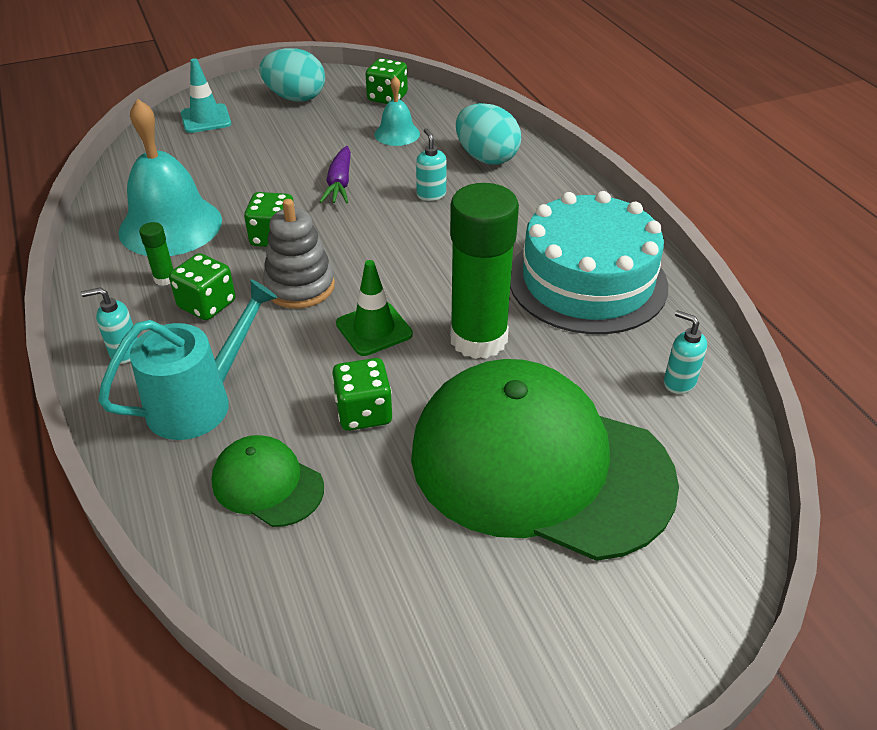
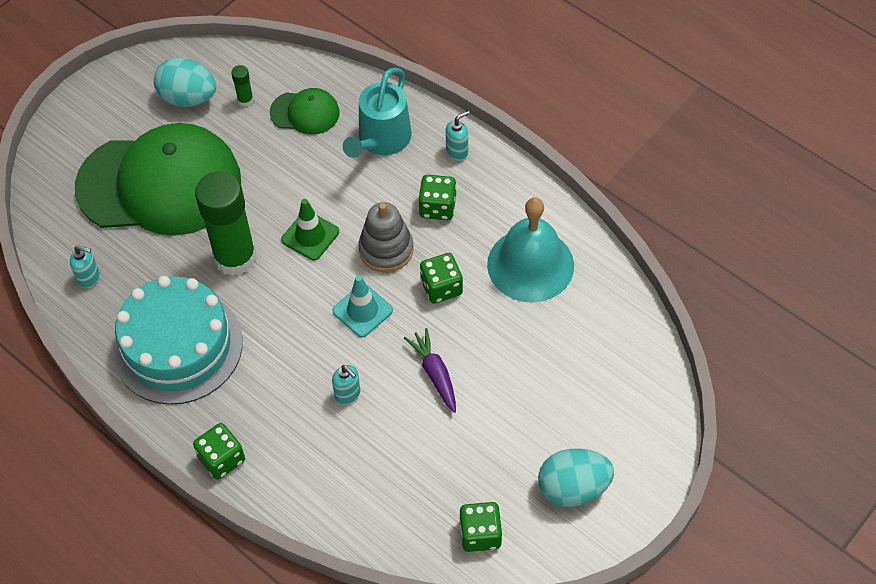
camera: 155 degrees right, 15 degrees up
(165, 279) = (486, 215): green glue stick -> green glue stick (245, 100)
(206, 119) = (629, 411): turquoise traffic cone -> turquoise traffic cone (362, 310)
(364, 412) = (279, 174): green dice -> green dice (222, 459)
(397, 134) = (430, 472): turquoise bell -> none
(486, 158) = (325, 471): turquoise egg -> turquoise egg (188, 98)

